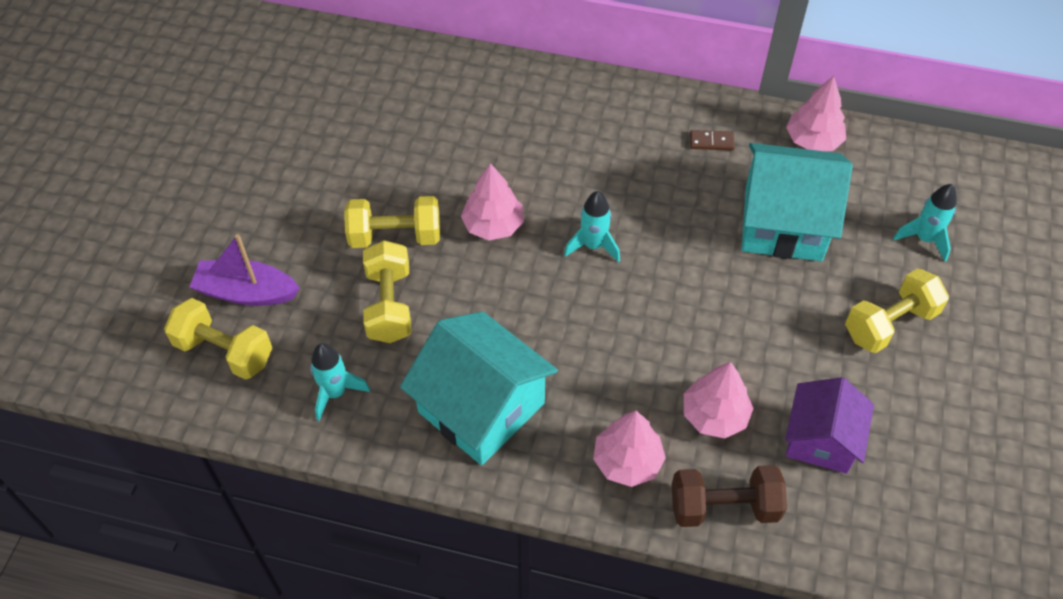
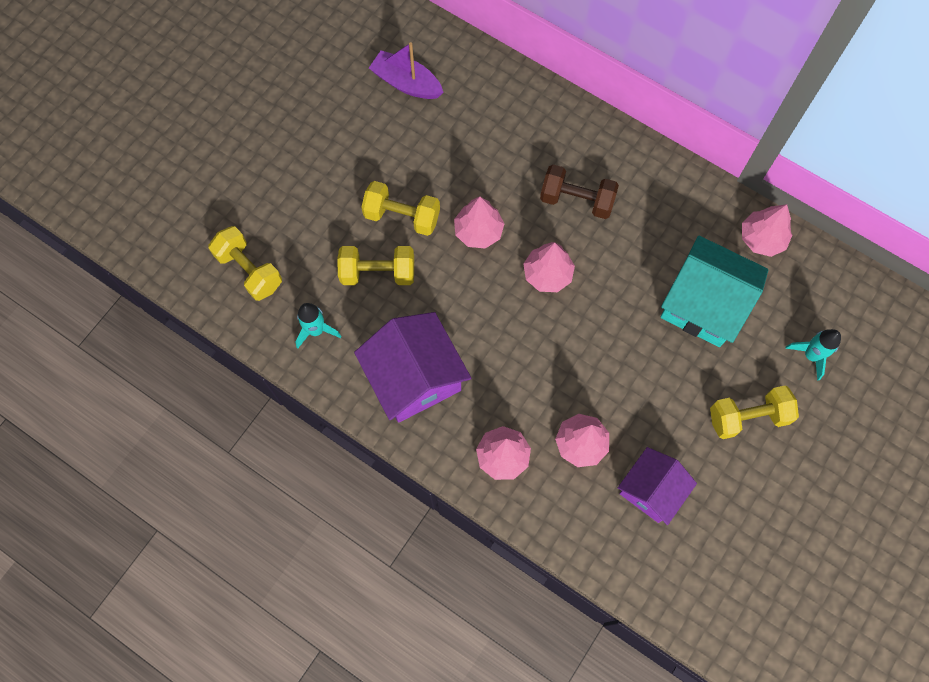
camera: 20 degrees right, 15 degrees up
(246, 292) = (279, 227): purple boat -> purple boat (406, 83)
(389, 305) = (378, 273): yellow dumbbell -> yellow dumbbell turned 75 degrees clockwise
(481, 407) = (414, 378): turquoise house -> purple house
(593, 246) = (547, 274): turquoise rocket -> pink tree
(711, 142) = (678, 213): brown domino -> none
(724, 507) = (557, 515): brown dumbbell -> brown dumbbell (577, 200)

